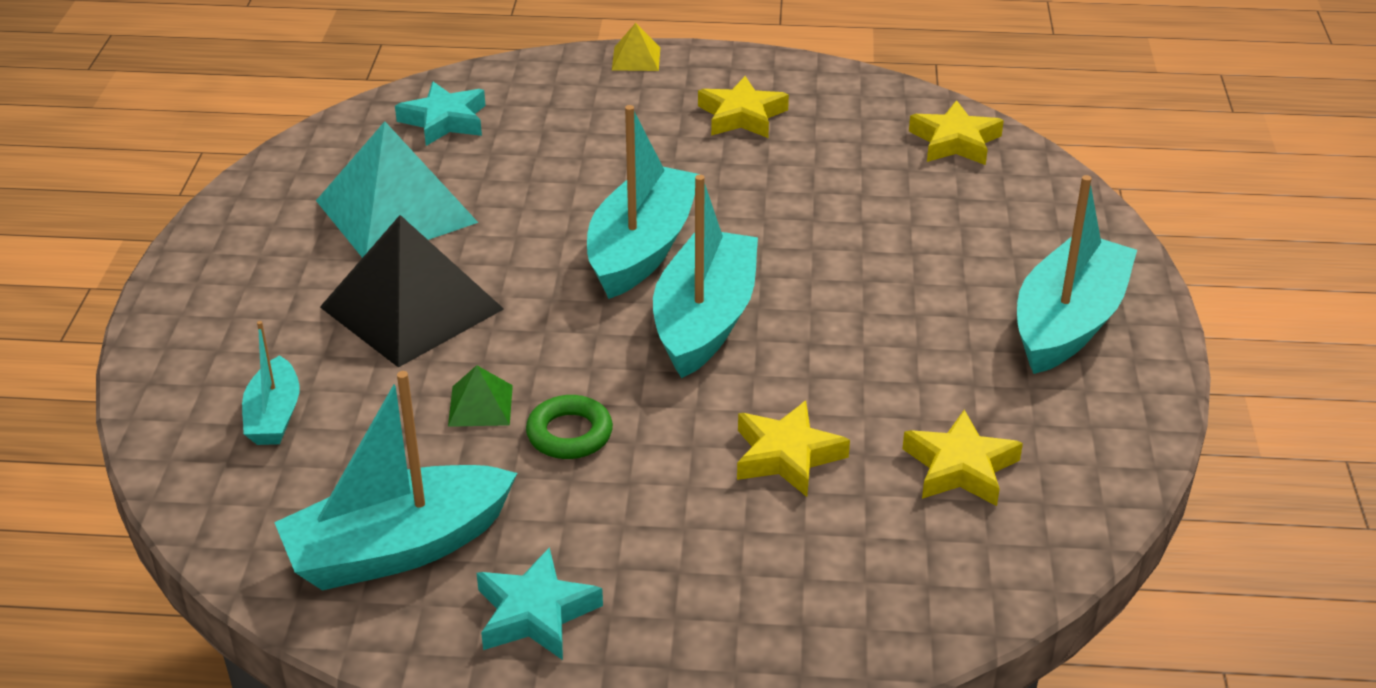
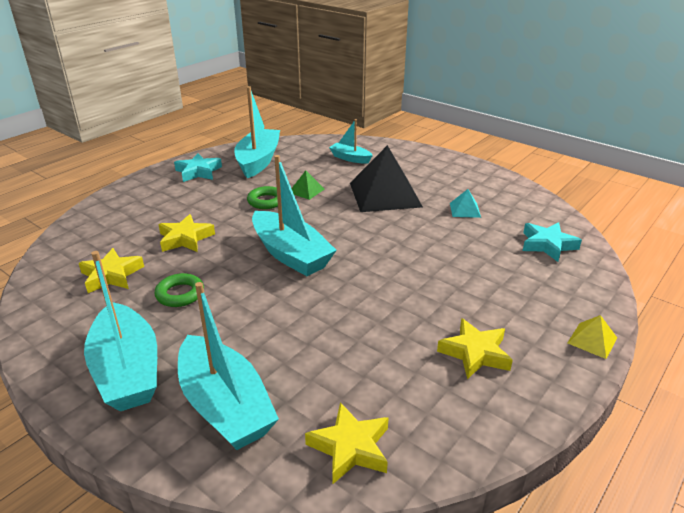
camera: 125 degrees right, 5 degrees down
(396, 211) = (465, 210): turquoise pyramid -> turquoise pyramid, size x0.43
(641, 249) = (366, 259): turquoise boat -> turquoise boat (225, 406)
(910, 369) = (180, 294): none -> green ring

